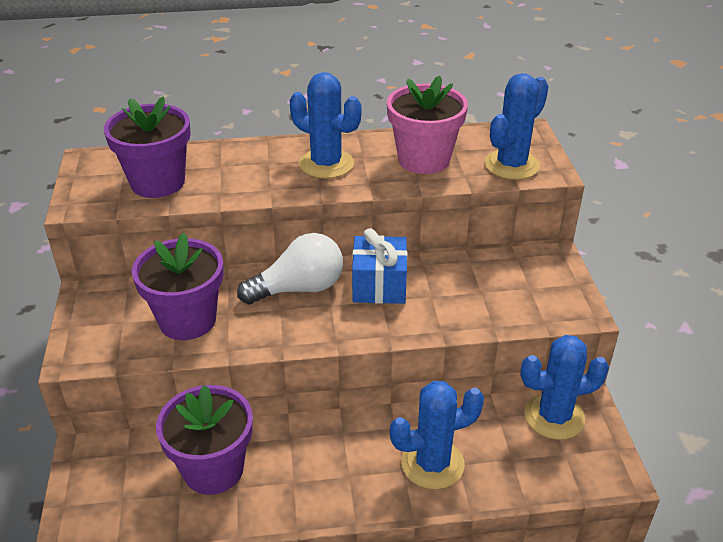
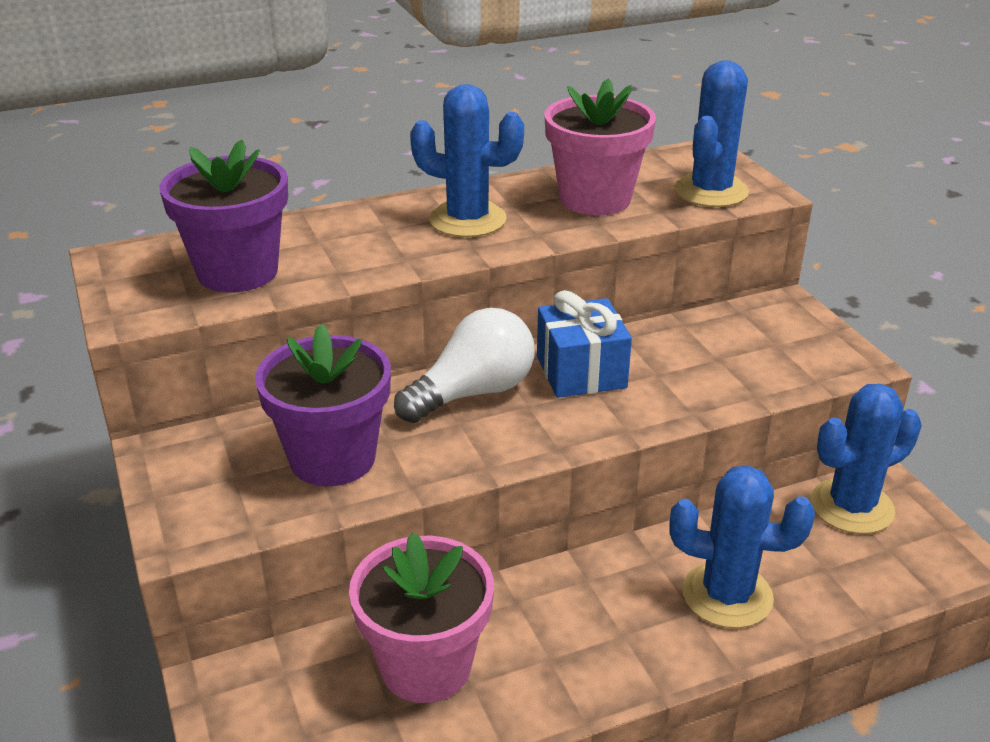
camera: 15 degrees left, 5 degrees down
(213, 469) = (426, 666): purple flower pot -> pink flower pot
(432, 463) = (727, 595): blue cactus -> blue cactus turned 45 degrees clockwise

